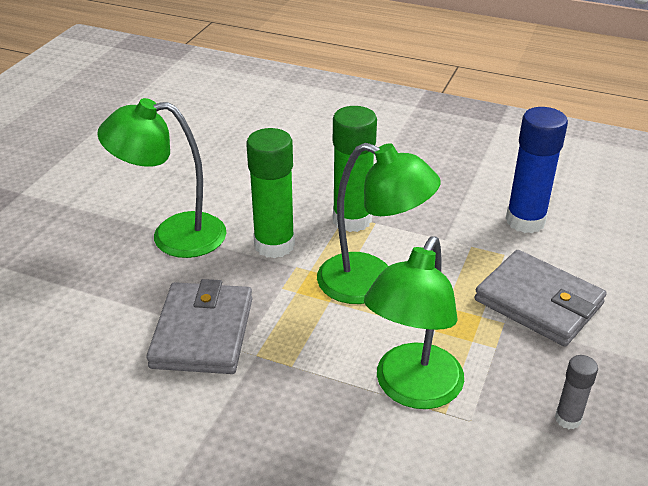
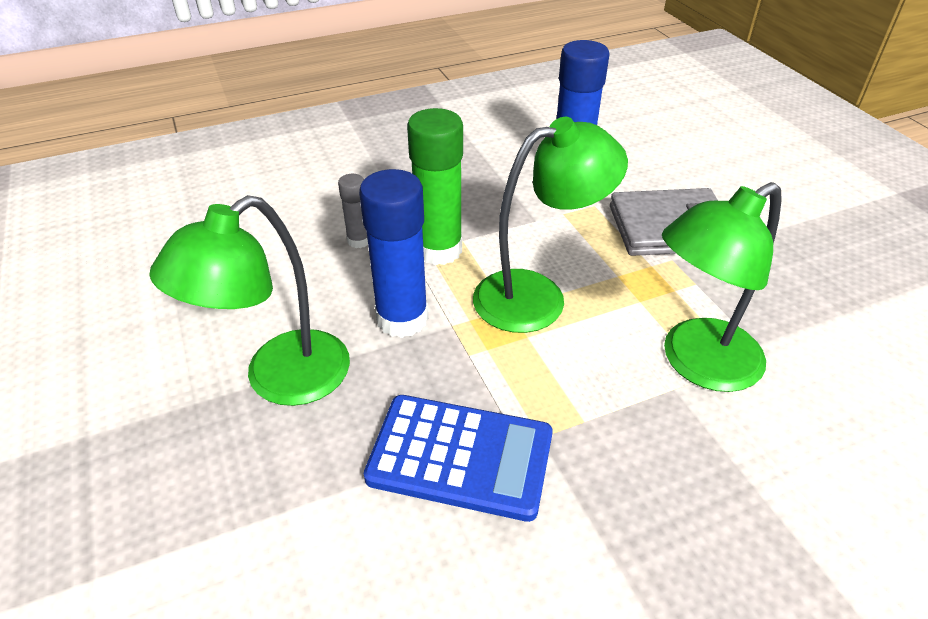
camera: 45 degrees left, 5 degrees up
(203, 332) = (460, 457): grey wallet -> blue calculator
(274, 245) = (402, 319): green glue stick -> blue glue stick
(412, 390) = (697, 364): green lamp -> green lamp turned 75 degrees clockwise
(568, 419) = (811, 303): grey glue stick -> grey glue stick (359, 241)

